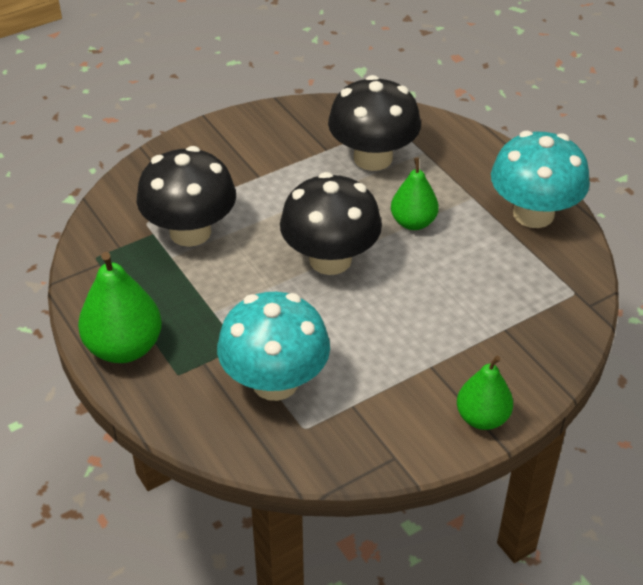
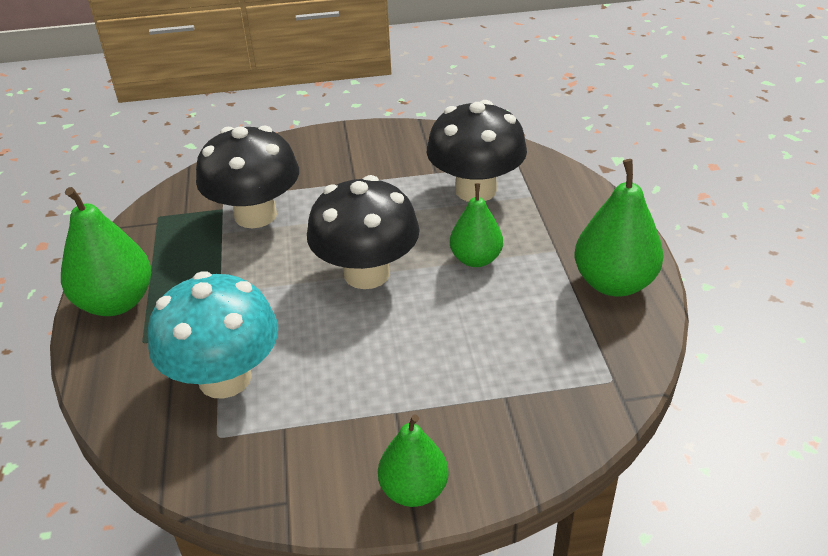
camera: 25 degrees right, 5 degrees down
(533, 214) = (614, 283): turquoise mushroom -> green pear

